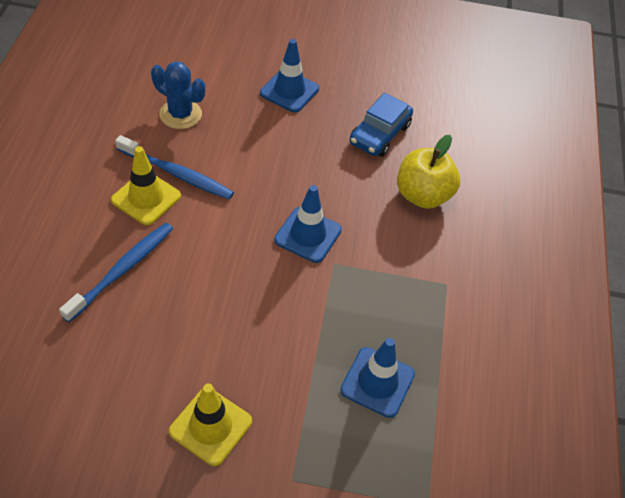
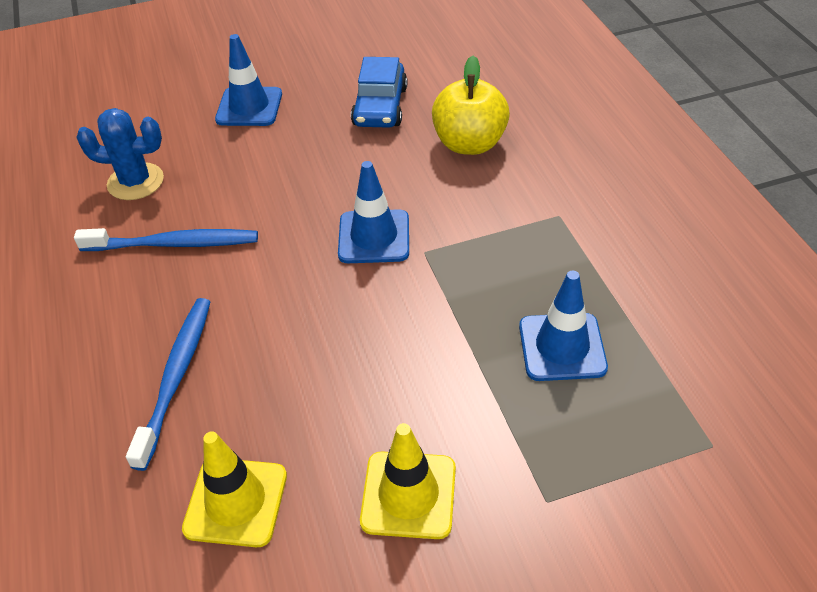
camera: 20 degrees left, 5 degrees down
(146, 198) = (153, 286): yellow traffic cone -> yellow traffic cone (236, 502)

